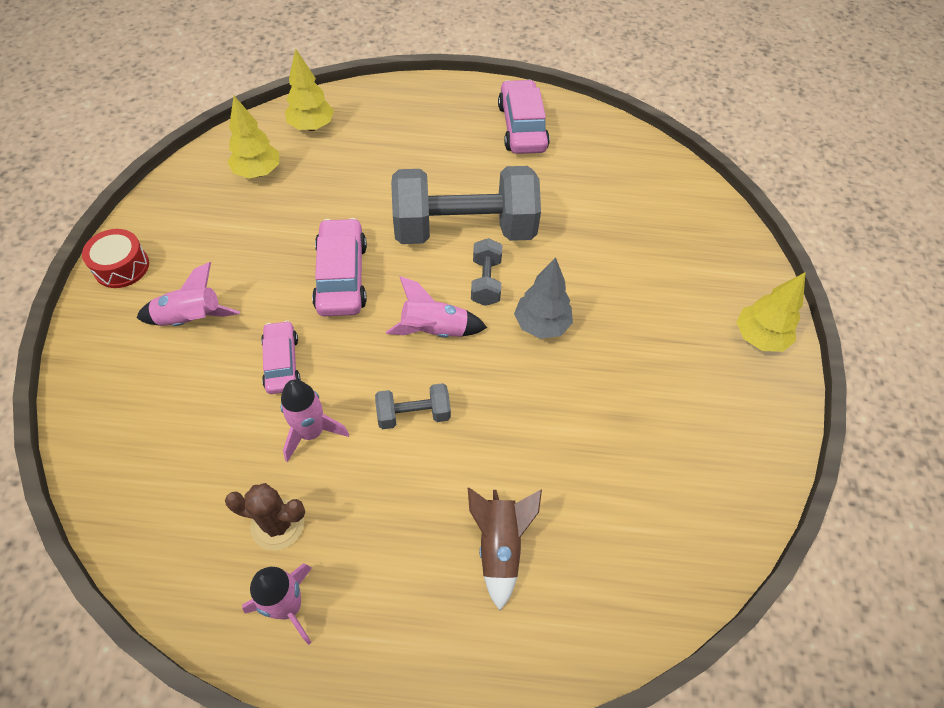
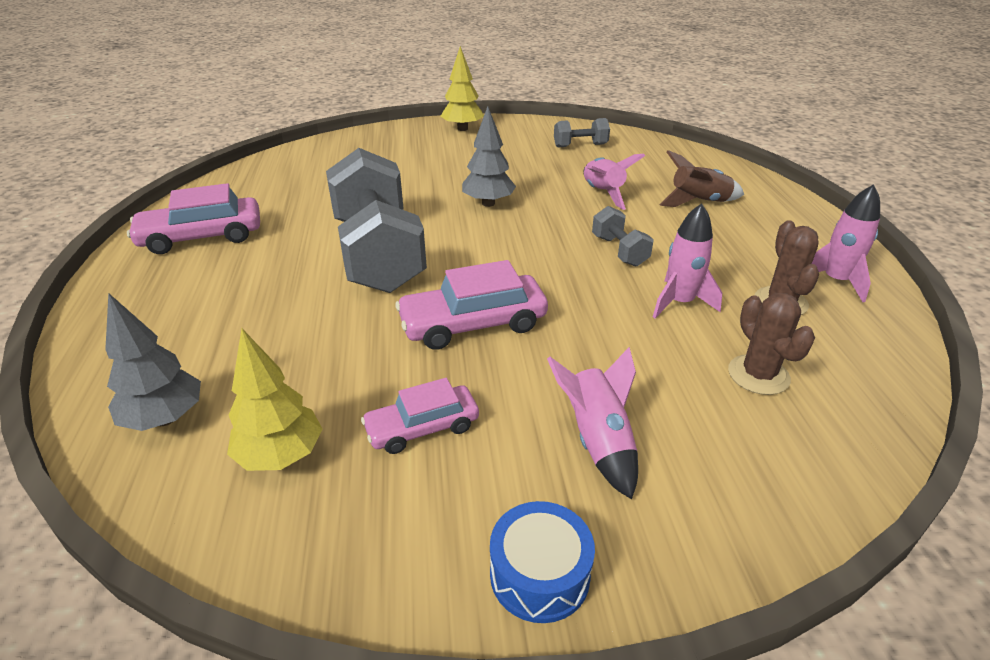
camera: 100 degrees left, 20 degrees down
(121, 267) = (539, 574): red drum -> blue drum
(198, 448) = (758, 375): none -> brown cactus
(282, 363) = (615, 341): pink car -> pink car (422, 428)
(312, 127) = (165, 418): yellow tree -> grey tree
(434, 330) = (520, 253): pink rocket -> pink rocket (602, 193)
(486, 282) = (448, 234): grey dumbbell -> grey dumbbell (580, 145)

